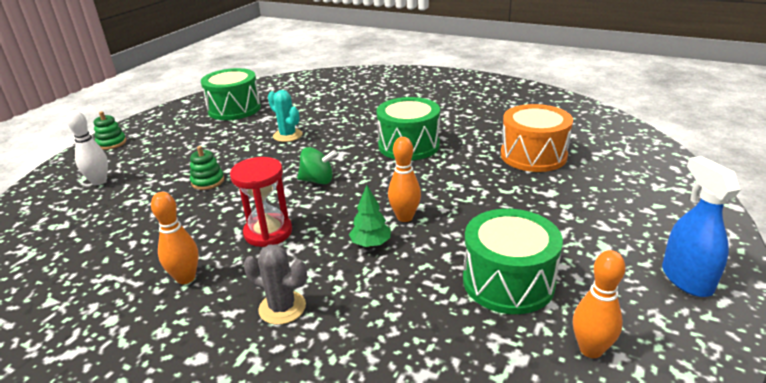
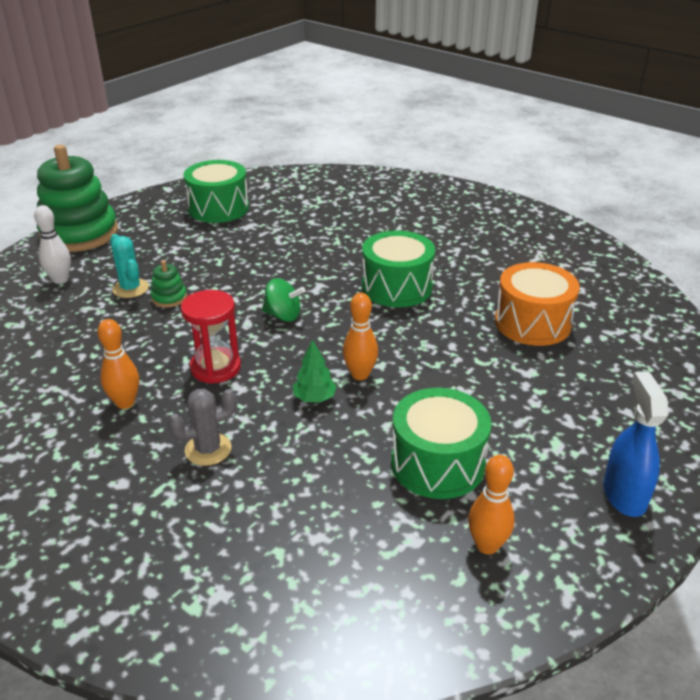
camera: 10 degrees right, 5 degrees up
(111, 143) = (79, 233): green stacking toy -> green stacking toy, size x2.44
(282, 308) = (208, 449): grey cactus -> grey cactus turned 60 degrees counterclockwise
(287, 135) = (267, 253): turquoise cactus -> turquoise cactus (130, 288)

